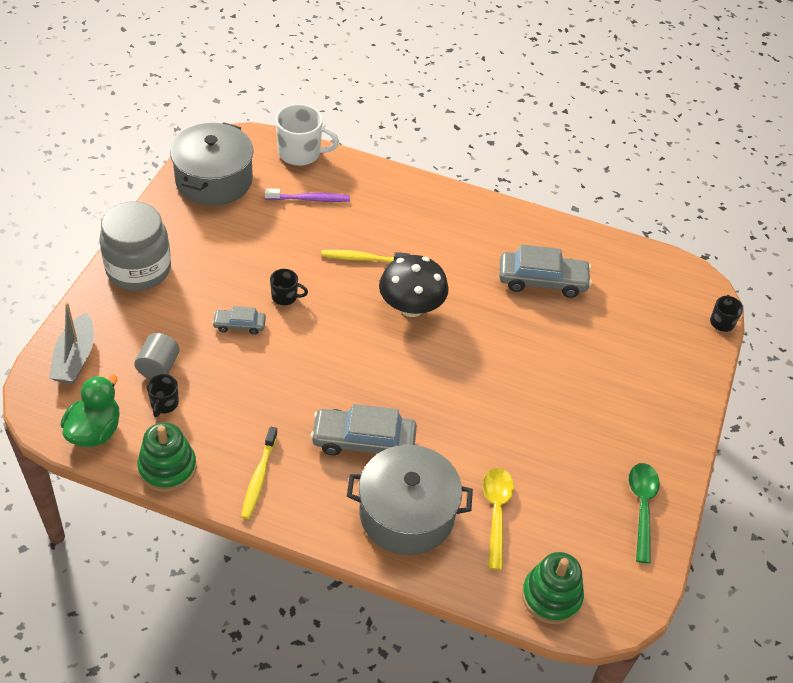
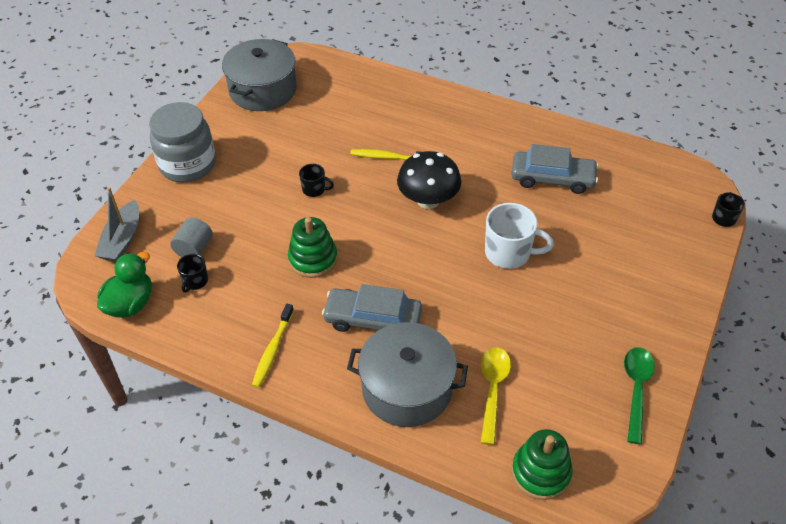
camera: 10 degrees right, 0 degrees up
(167, 468) = (191, 338): green stacking toy -> green stacking toy (313, 259)
(239, 325) = (271, 213): grey car -> none
(301, 153) = (342, 67): white mug -> white mug (509, 253)
(310, 199) = (345, 106): purple toothbrush -> none

